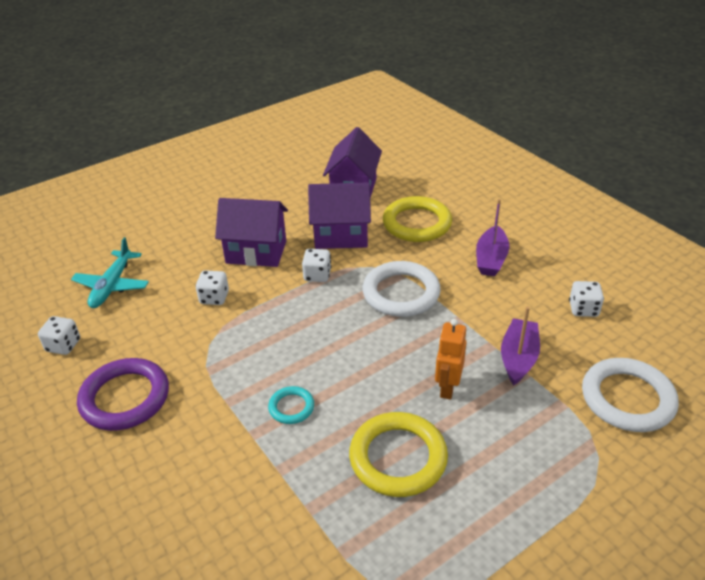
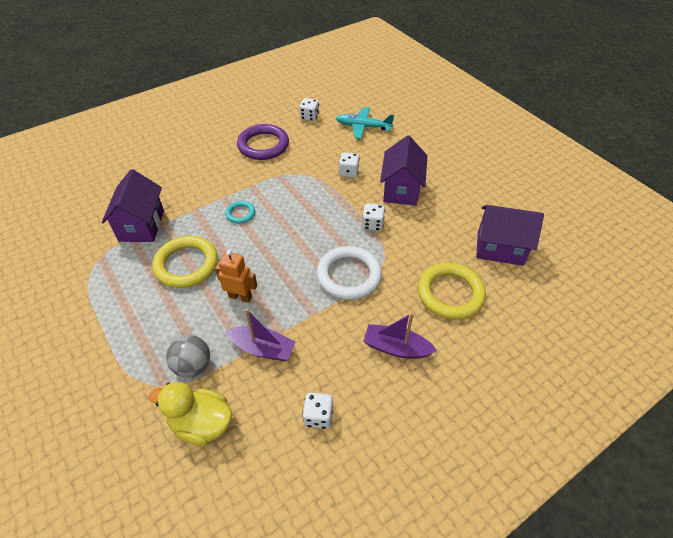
camera: 90 degrees right, 10 degrees up
(341, 236) = (426, 239): purple house -> purple house (142, 225)
(560, 419) = (193, 366): none -> grey ball
(627, 398) = (201, 424): white ring -> yellow duck

